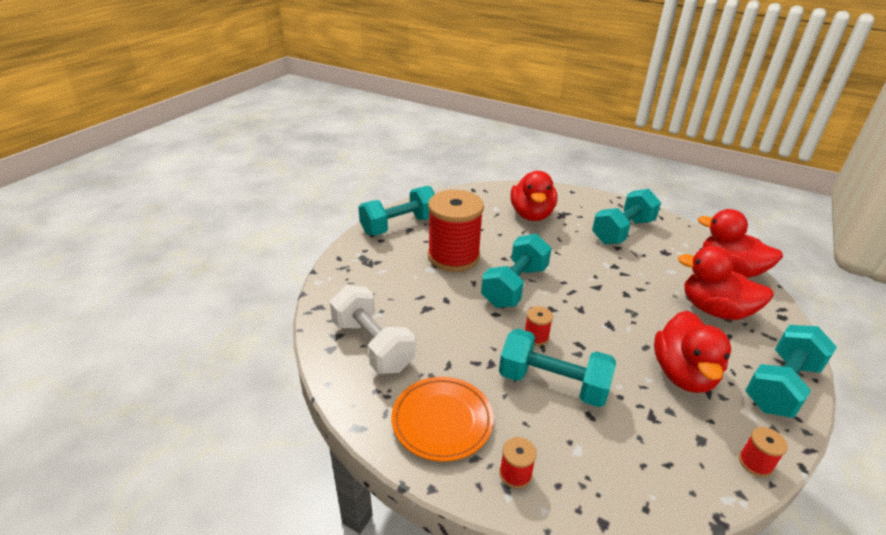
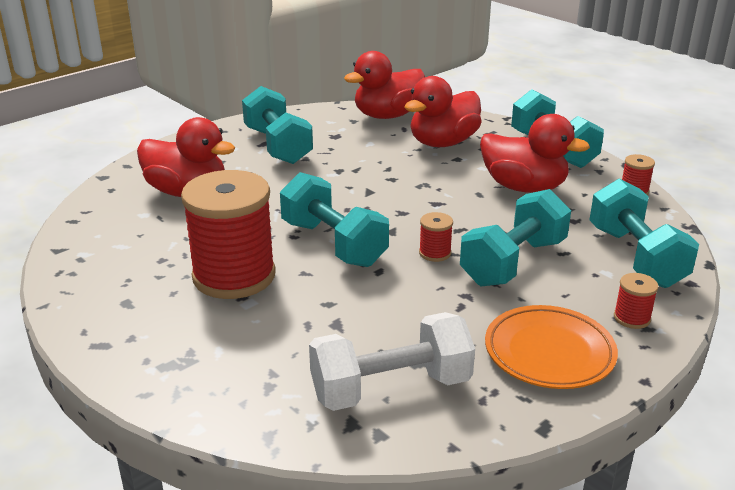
camera: 70 degrees left, 5 degrees down
(399, 226) = (106, 310): turquoise dumbbell -> turquoise dumbbell (635, 257)

